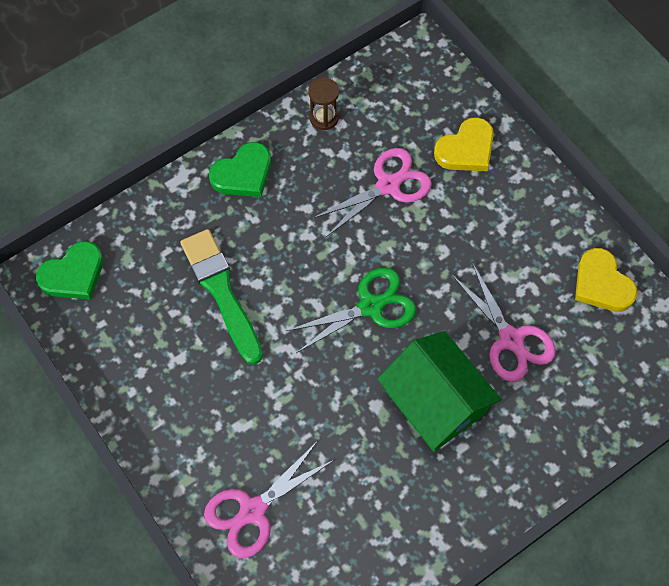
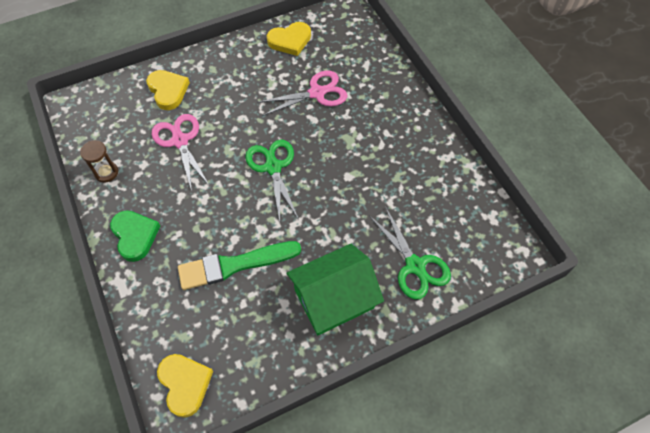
camera: 80 degrees left, 5 degrees down
(73, 274) = (185, 384): green heart -> yellow heart
(253, 510) = (415, 265): pink scissors -> green scissors
(435, 402) = (352, 141): green house -> green house (334, 299)

